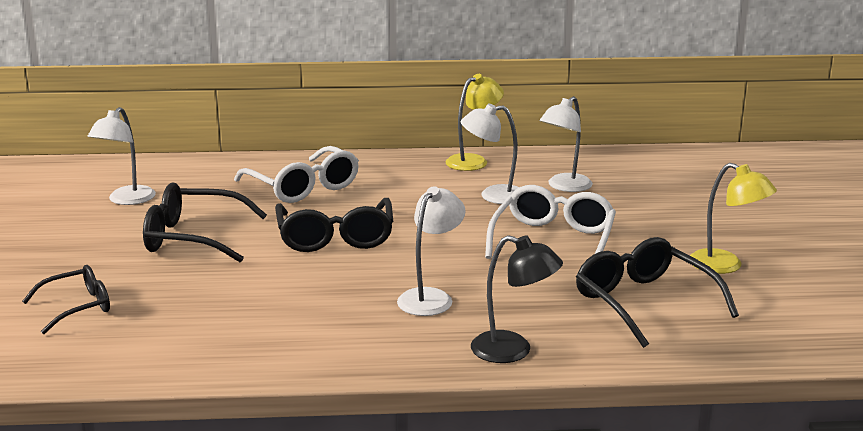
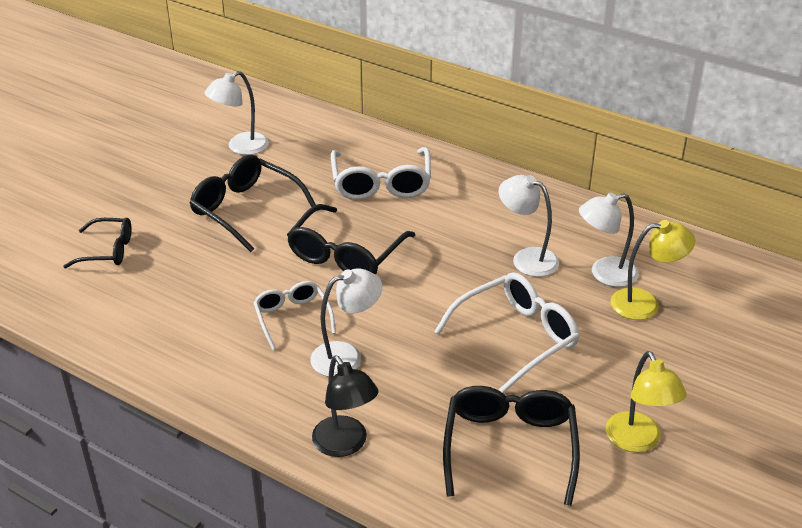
camera: 35 degrees right, 15 degrees up
(345, 290) = (292, 318): none -> white glasses
(473, 161) = (558, 206): yellow lamp -> yellow lamp (645, 303)

